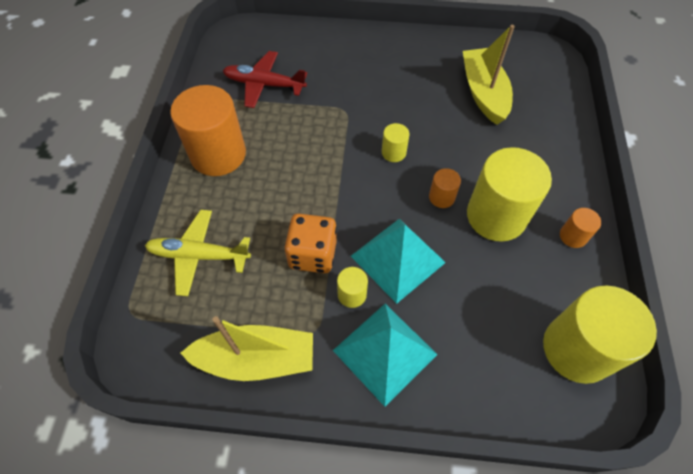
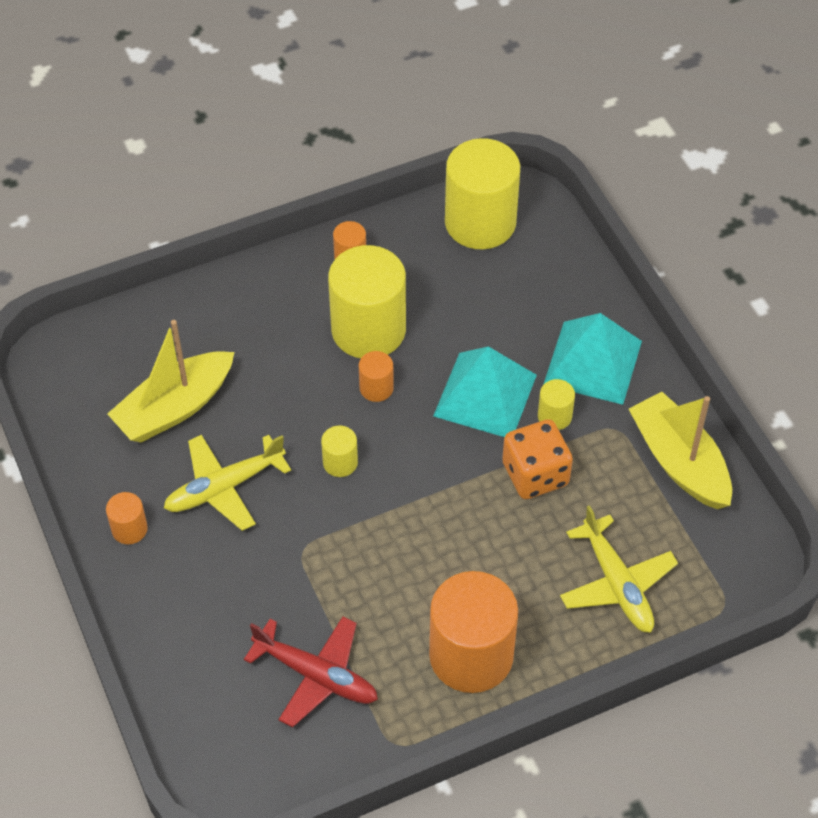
camera: 120 degrees left, 5 degrees down
(264, 85) = (315, 675): red plane -> red plane turned 45 degrees counterclockwise
(409, 47) = (129, 529): none -> orange cylinder
(411, 94) = (225, 487): none -> yellow plane

